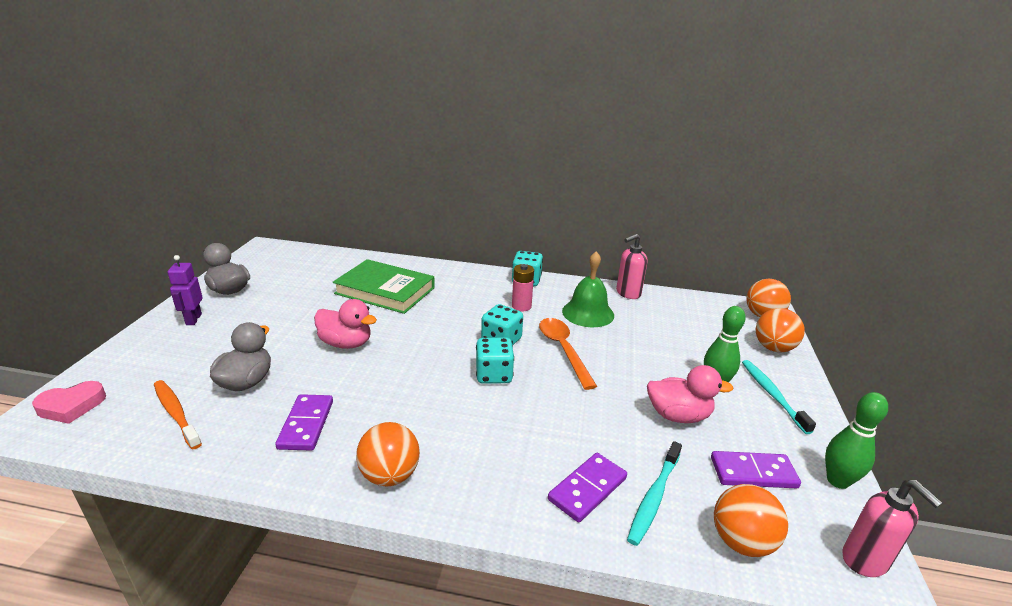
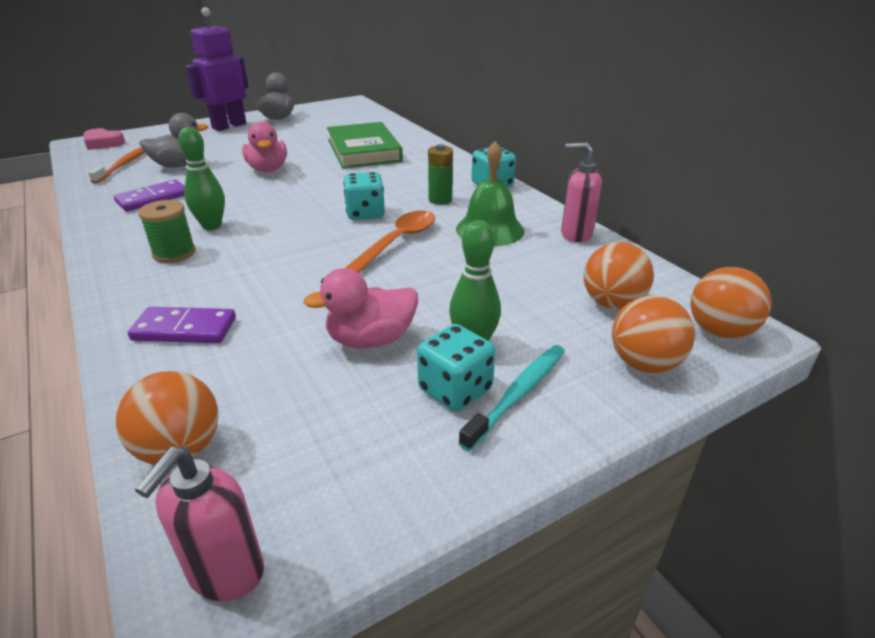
camera: 50 degrees right, 5 degrees up
(193, 319) = (229, 126): purple robot -> purple robot, size x1.79
(390, 475) = (122, 245): orange ball -> orange ball (612, 303)
(448, 451) = (174, 253): none -> green spool
(494, 375) = (306, 230): turquoise dice -> turquoise dice (455, 389)
(521, 306) = (440, 200): pink battery -> green battery
(654, 497) = (207, 369): turquoise toothbrush -> none
(678, 415) = (371, 340): pink duck -> pink duck turned 105 degrees clockwise
(753, 472) = (320, 424): purple domino -> none
(837, 481) = (383, 505): green bowling pin -> green bowling pin (212, 226)

